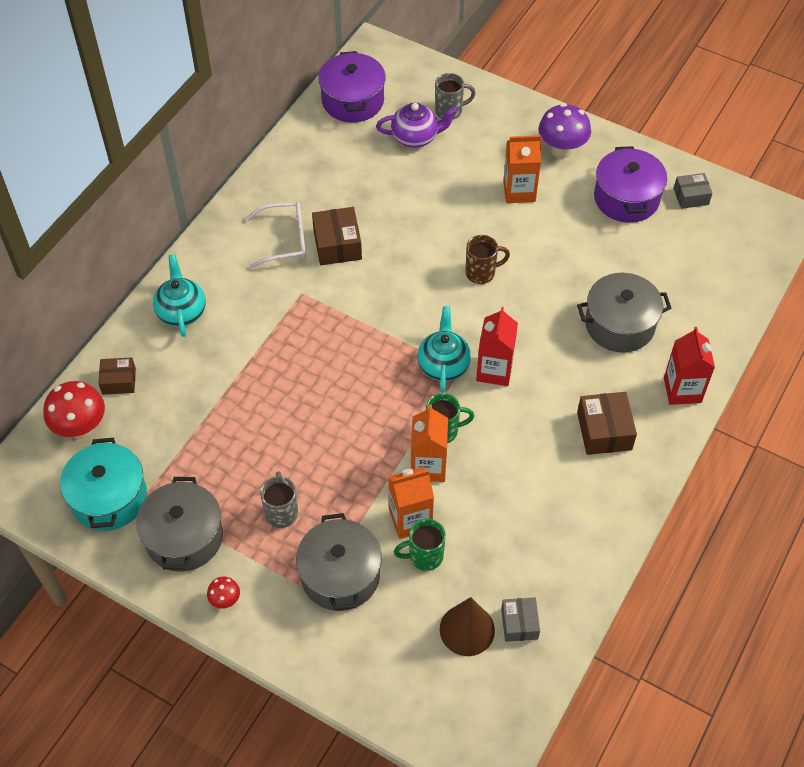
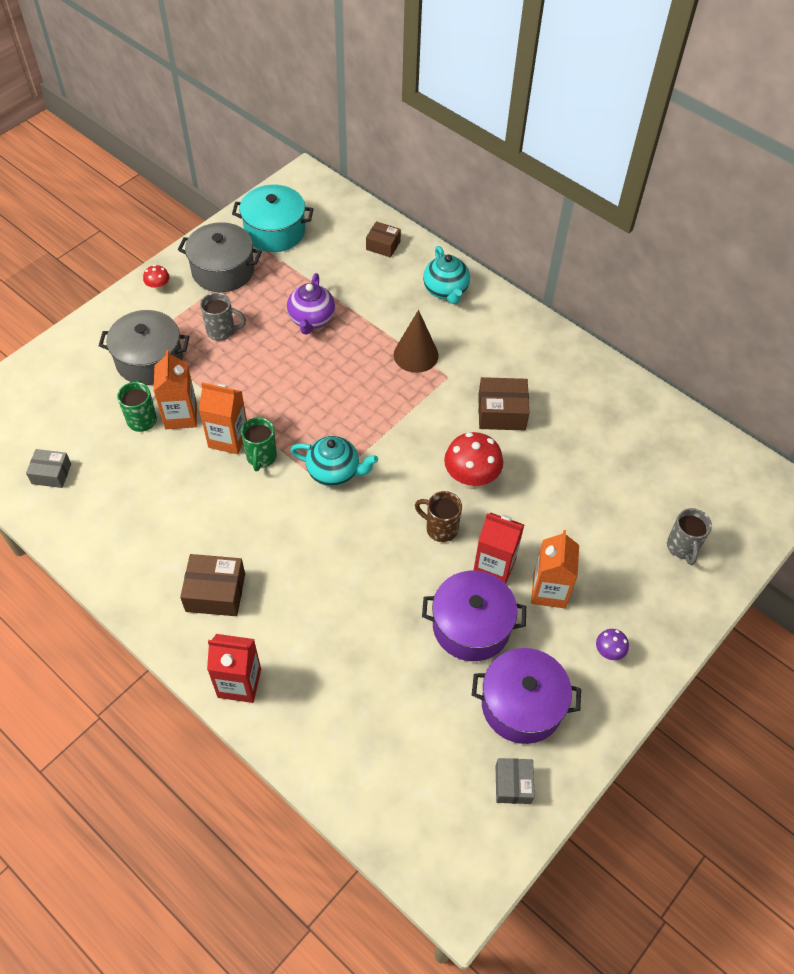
camera: 100 degrees right, 0 degrees up
(81, 428) = (344, 220): red mushroom -> red mushroom (471, 479)
(119, 381) = (383, 245): brown box -> brown box turned 75 degrees counterclockwise
(181, 312) = (446, 290): turquoise teapot -> turquoise teapot turned 75 degrees clockwise
(284, 240) = (515, 372): white glasses -> none
(353, 101) = (704, 458): purple pot -> purple pot (471, 626)
(416, 137) = (643, 506): purple teapot -> purple teapot (311, 319)
(467, 629) = (64, 435): brown cone -> brown cone (416, 355)
(481, 273) = (440, 528): brown mug -> brown mug turned 120 degrees clockwise
(494, 370) = (316, 513): red carton -> red carton (494, 566)
(561, 150) = (608, 652): purple mushroom -> purple mushroom, size x0.51
(619, 324) = (341, 644): grey pot -> none

